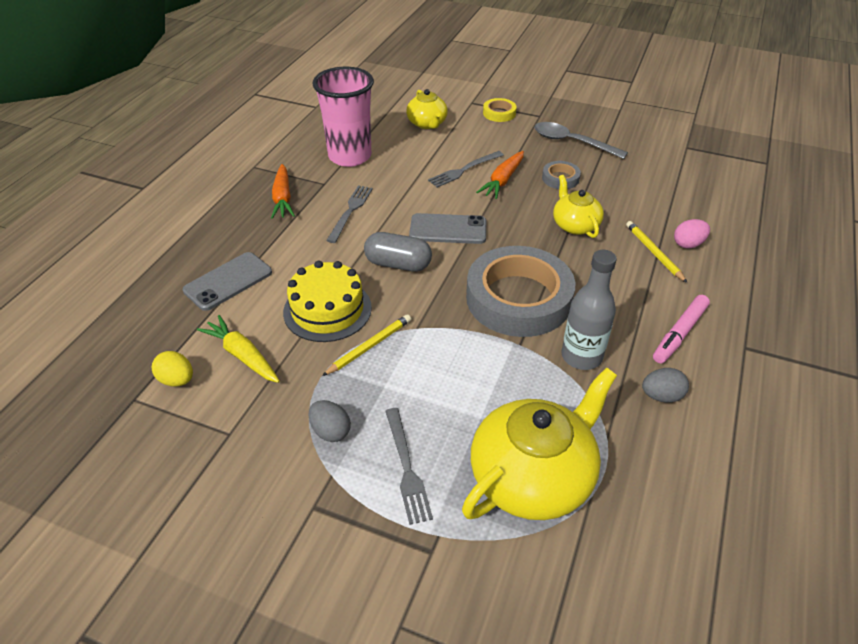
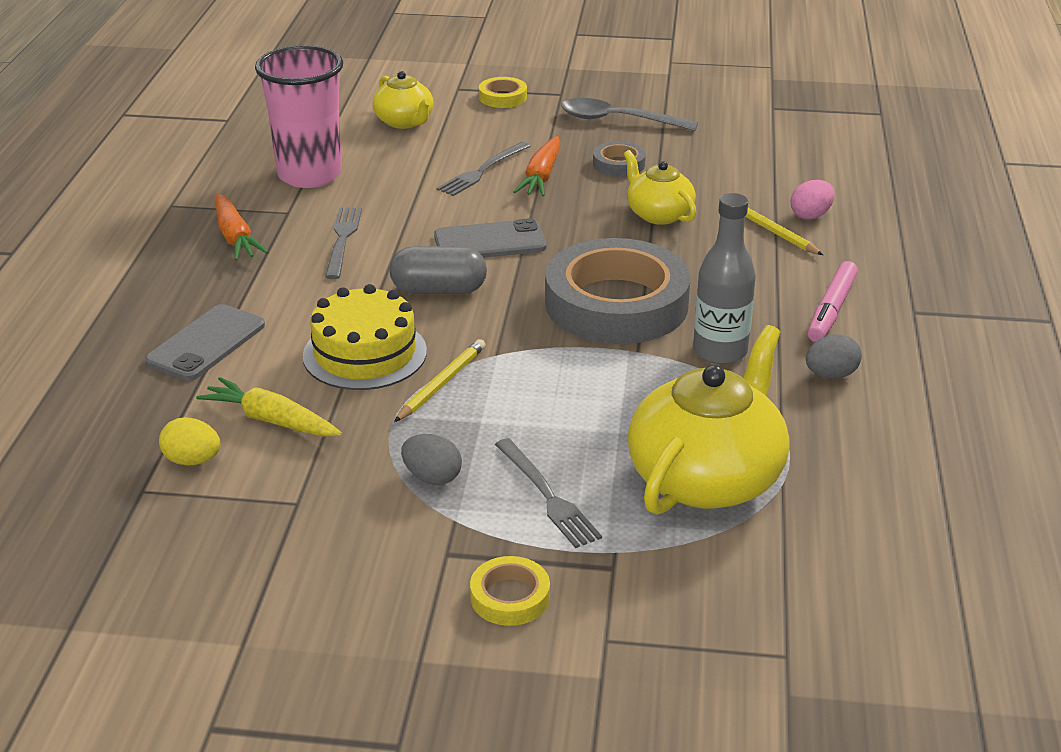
camera: 15 degrees left, 10 degrees down
(343, 562) = (510, 597): none -> yellow tape

